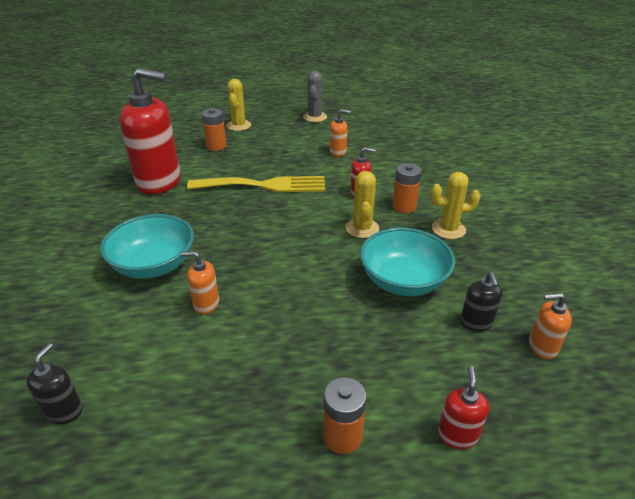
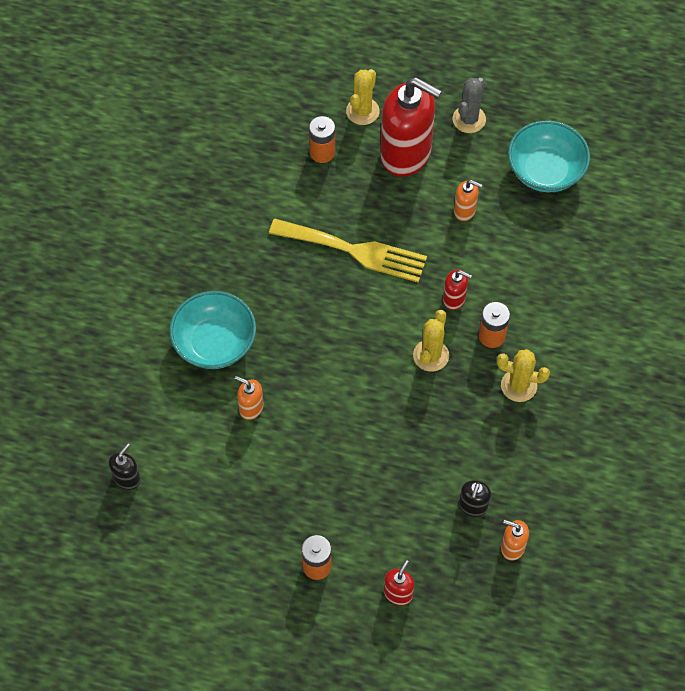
camera: 20 degrees right, 25 degrees up
(159, 182) = (242, 207): red soap dispenser -> red soap dispenser (406, 154)
(403, 281) = (436, 438): turquoise bowl -> turquoise bowl (545, 170)

